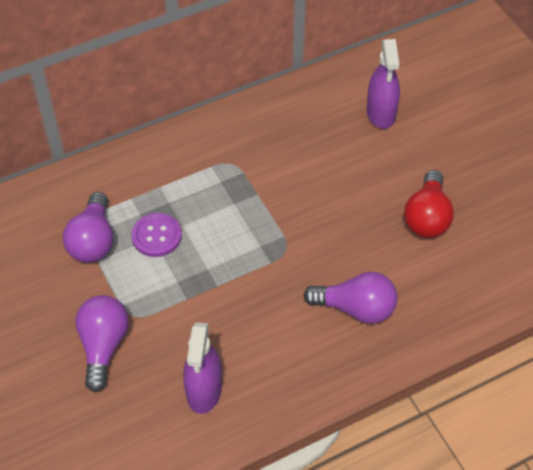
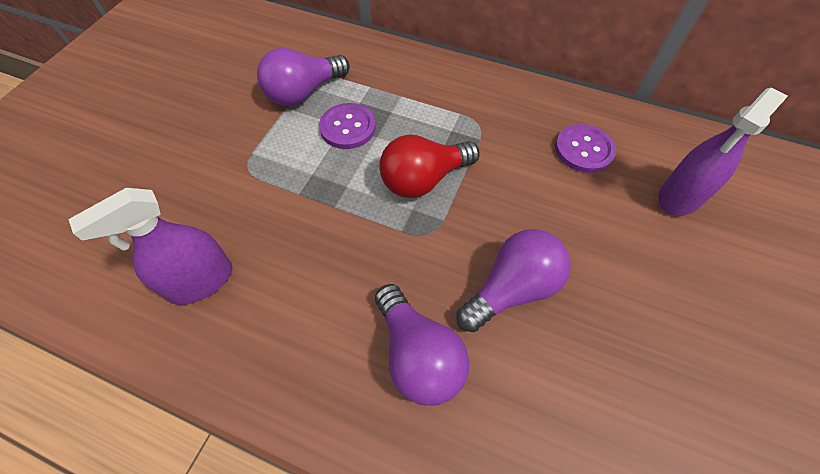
camera: 50 degrees right, 5 degrees up
(103, 346) = (198, 170): purple light bulb -> purple light bulb (512, 289)
(306, 128) = (584, 150): none -> purple button
(427, 217) = (612, 340): red light bulb -> red light bulb (424, 179)

